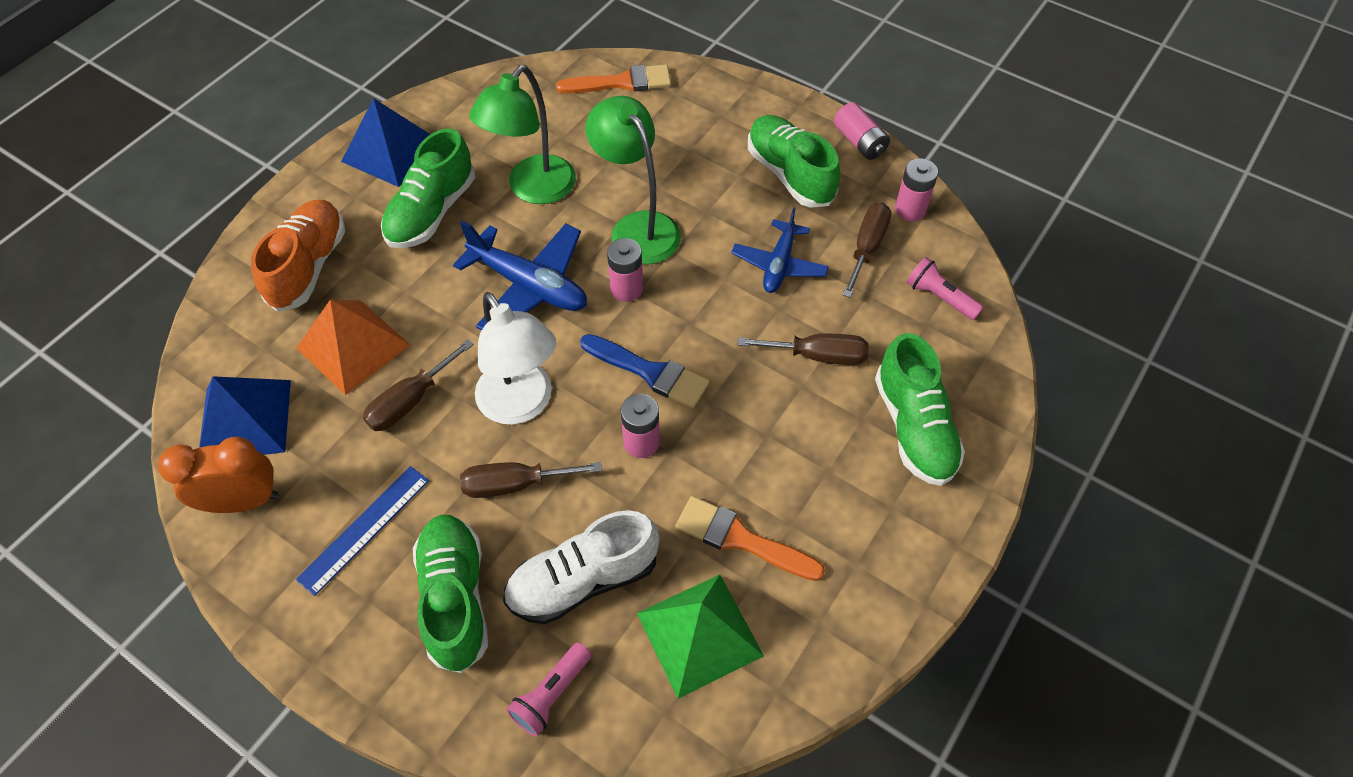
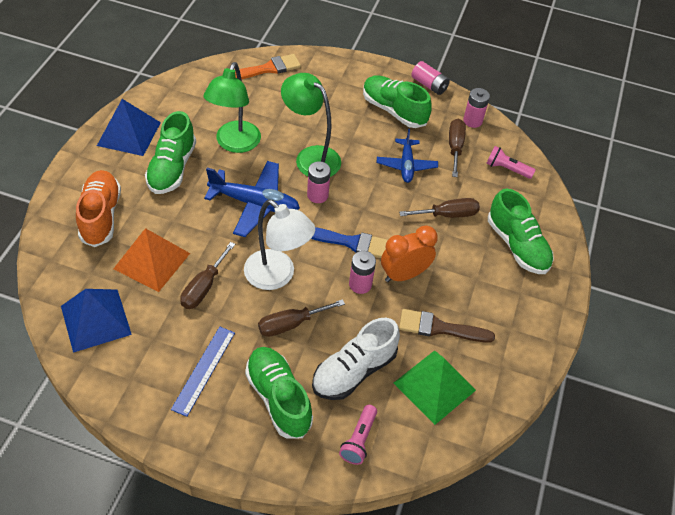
camera: 20 degrees left, 5 degrees down
(243, 501) = (115, 370): orange clock -> orange clock (404, 274)
(741, 539) = (440, 328): orange brush -> brown brush

